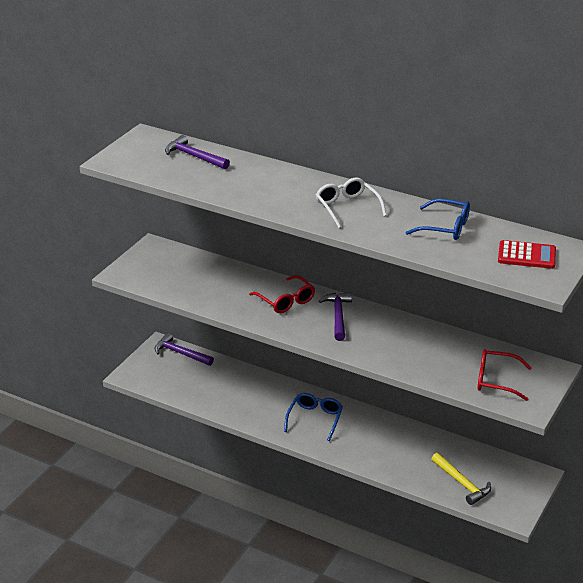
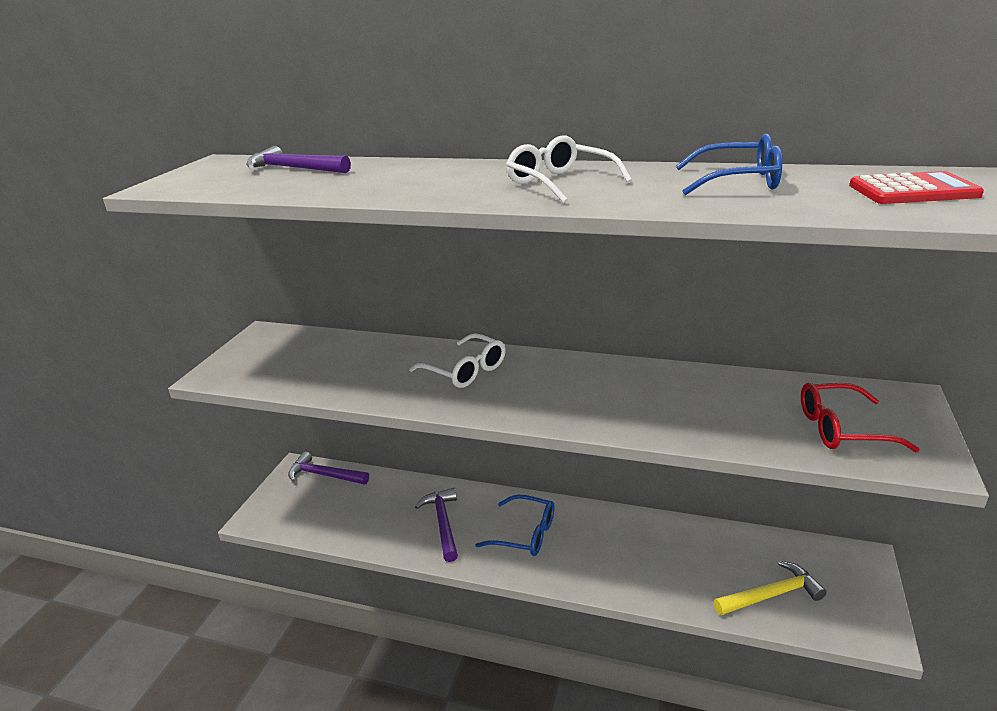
camera: 10 degrees left, 5 degrees down
(286, 301) = (465, 370): red glasses -> white glasses
(315, 419) = (525, 534): blue glasses -> blue glasses turned 105 degrees clockwise
(338, 316) = (549, 378): purple hammer -> purple hammer (443, 523)
(462, 483) = (771, 595): yellow hammer -> yellow hammer turned 60 degrees counterclockwise

